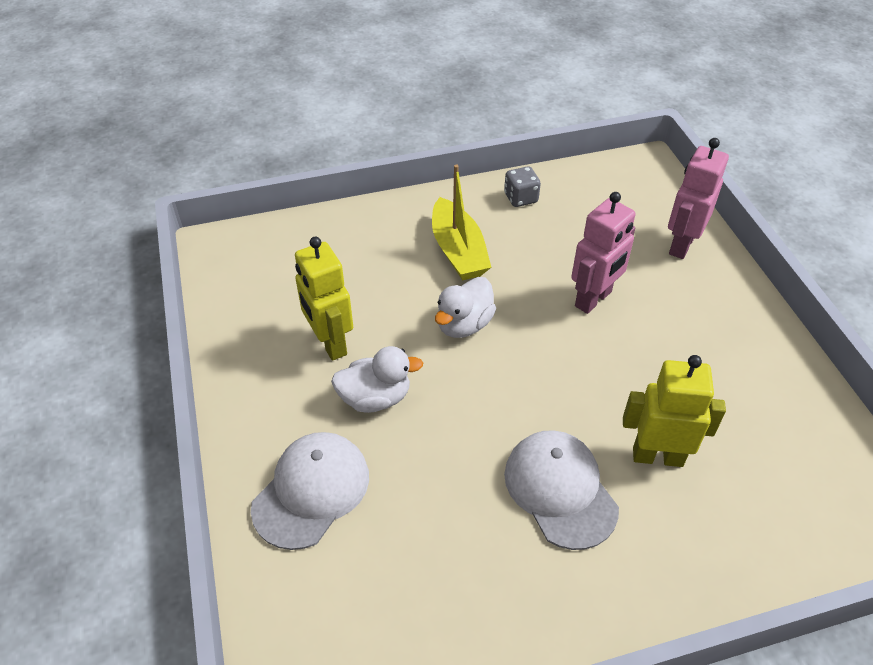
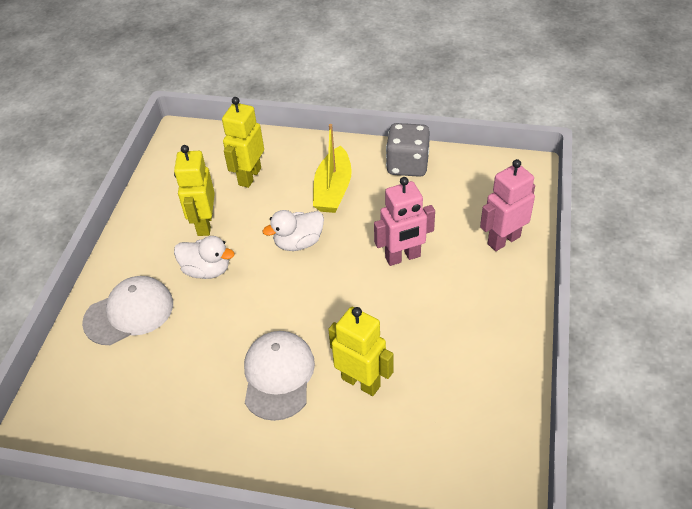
camera: 30 degrees right, 0 degrees up
(345, 268) = (249, 176): none -> yellow robot
(520, 198) = (407, 165): grey dice -> grey dice, size x1.71

